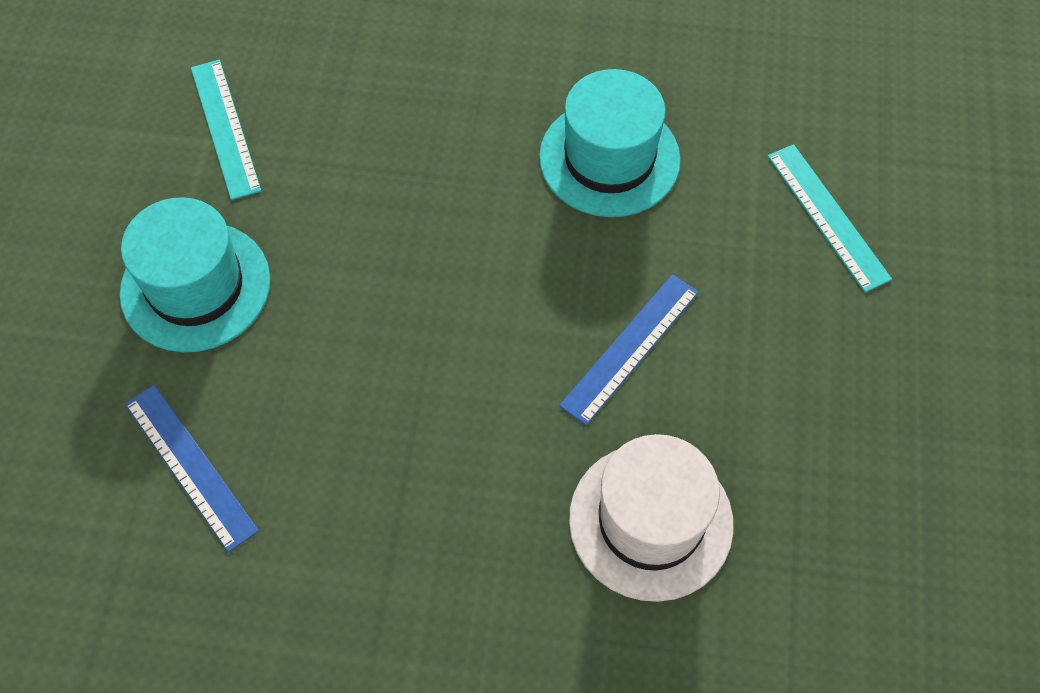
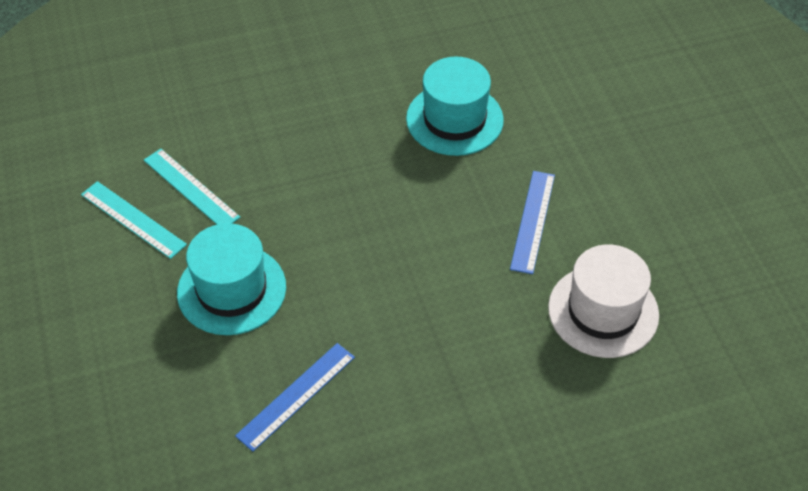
camera: 25 degrees left, 10 degrees down
(190, 466) = (296, 396): blue ruler -> blue ruler turned 75 degrees counterclockwise
(827, 216) = (604, 106): turquoise ruler -> turquoise ruler (133, 219)

